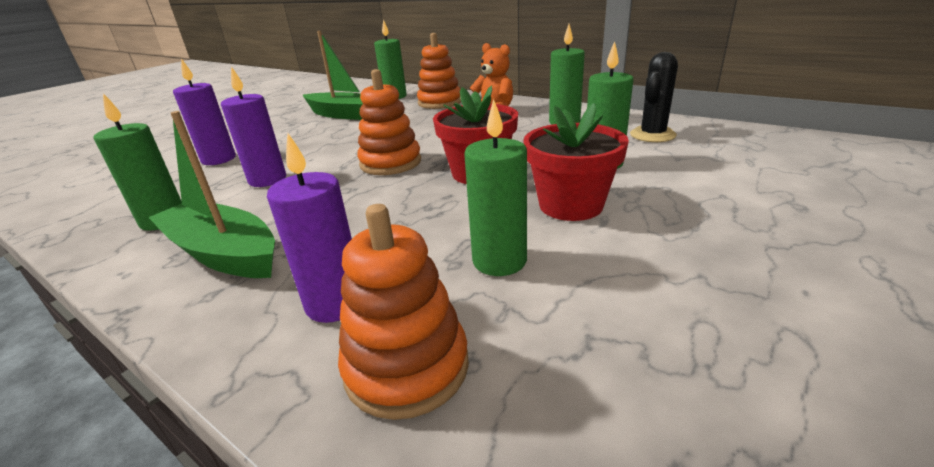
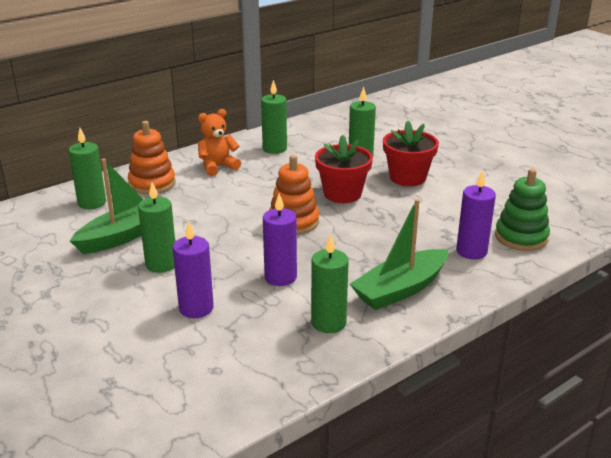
camera: 75 degrees left, 0 degrees up
(406, 367) = (521, 237): orange stacking toy -> green stacking toy
(499, 261) = (453, 206): green candle -> green candle (161, 264)
(652, 135) = (329, 132): black cactus -> none

